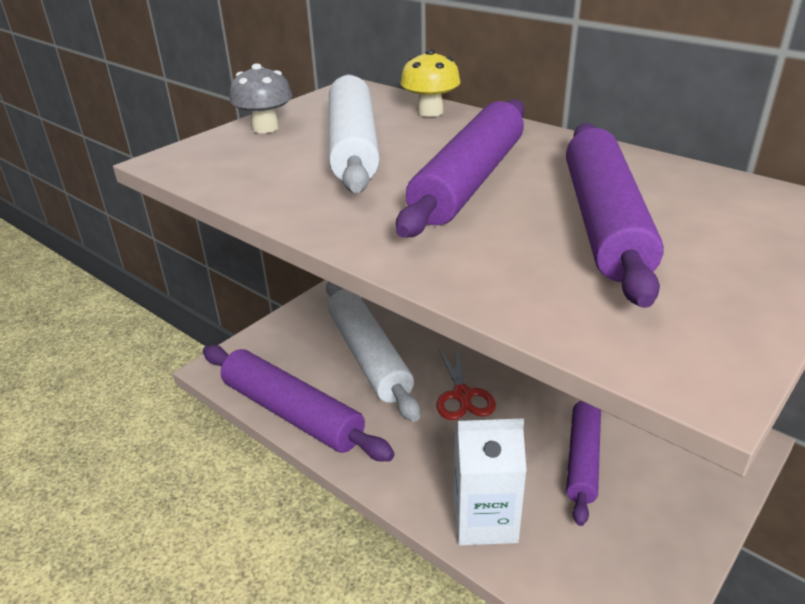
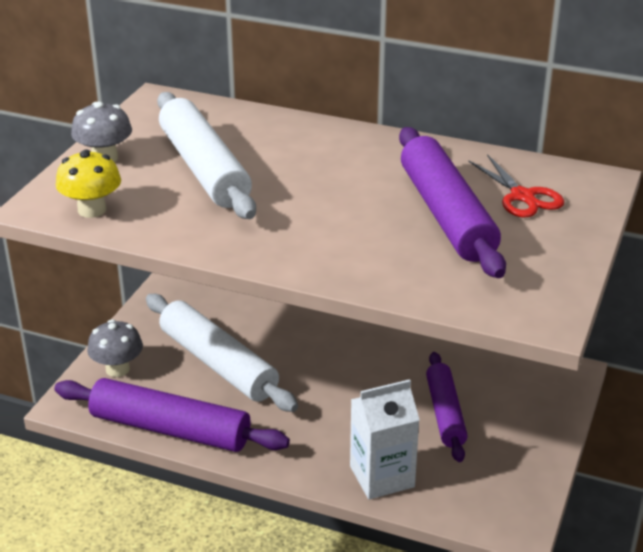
camera: 20 degrees left, 0 degrees up
(276, 343) = (117, 369): none -> grey mushroom
(430, 112) = (252, 120): yellow mushroom -> yellow mushroom (92, 210)
(462, 395) = (323, 382): red scissors -> red scissors (522, 196)
(469, 181) = (326, 191): purple rolling pin -> none

